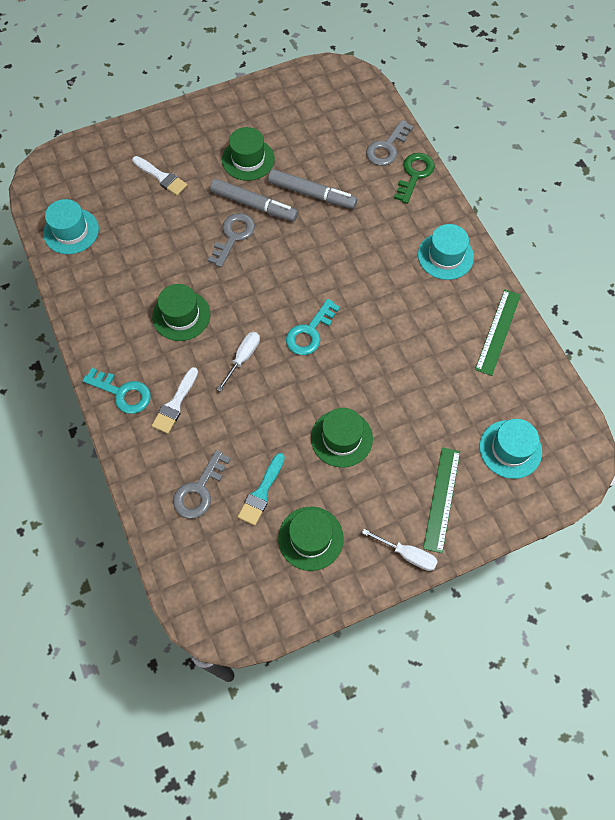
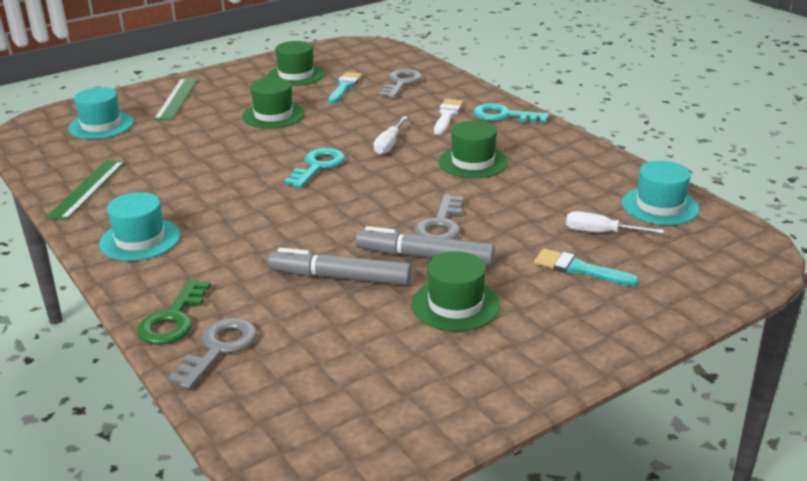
camera: 170 degrees right, 35 degrees down
(161, 177) = (579, 269): white brush -> turquoise brush
(408, 555) = (210, 76): white screwdriver -> white screwdriver (600, 232)

